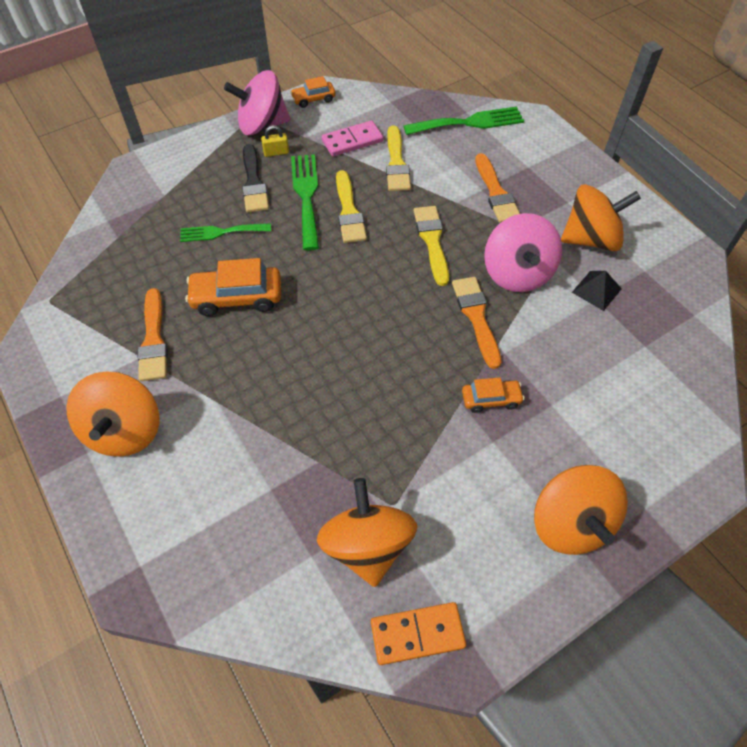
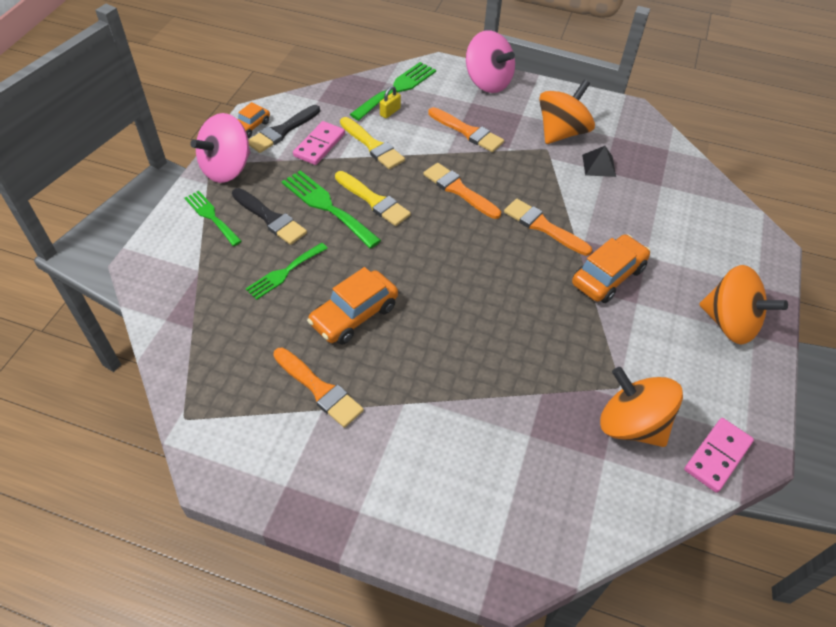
camera: 40 degrees left, 5 degrees down
(125, 430) = (373, 473): orange spinning top -> none
(213, 158) = (211, 216): none -> green fork
(276, 152) = (264, 185): yellow padlock -> yellow padlock (390, 112)
(334, 114) = (282, 131): none -> black brush
(417, 634) = (717, 456): orange domino -> pink domino
(432, 241) = (458, 190): yellow brush -> orange brush
(491, 399) = (608, 276): orange car -> orange car, size x1.71
(517, 273) = (539, 181): pink spinning top -> pink spinning top (487, 82)

